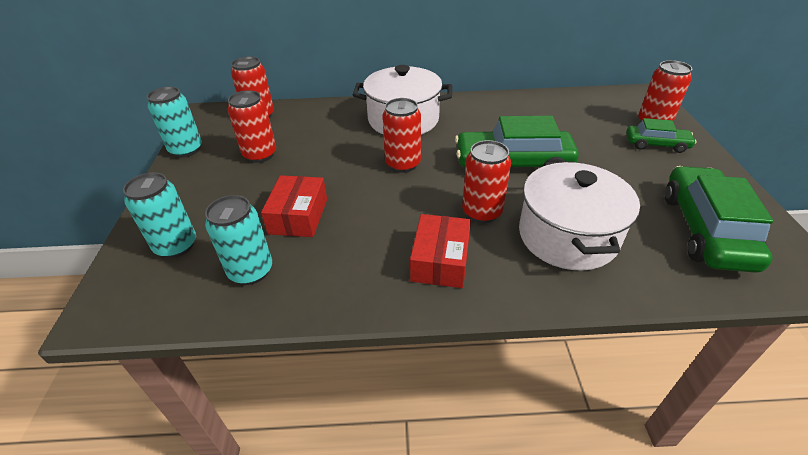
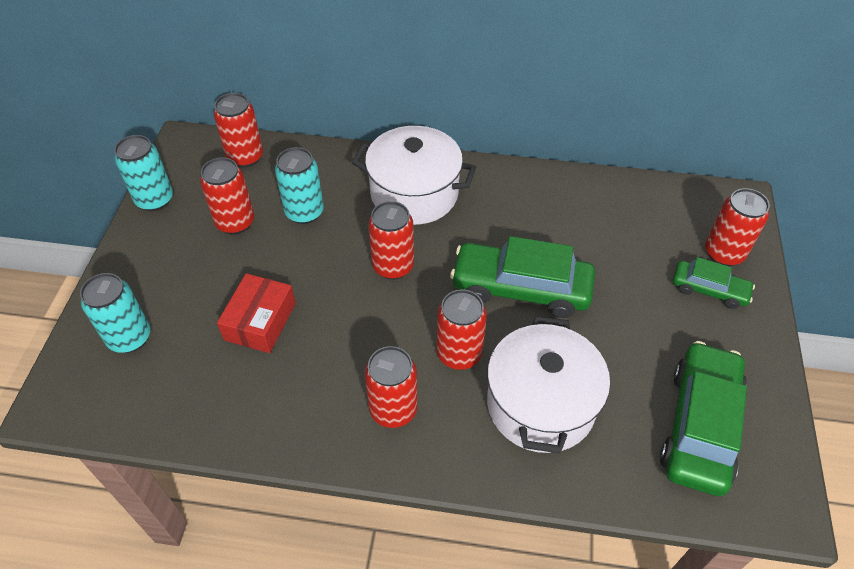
camera: 10 degrees right, 10 degrees up
(251, 271) = (199, 384): turquoise can -> turquoise can (304, 212)
(440, 261) = (393, 409): red box -> red can

